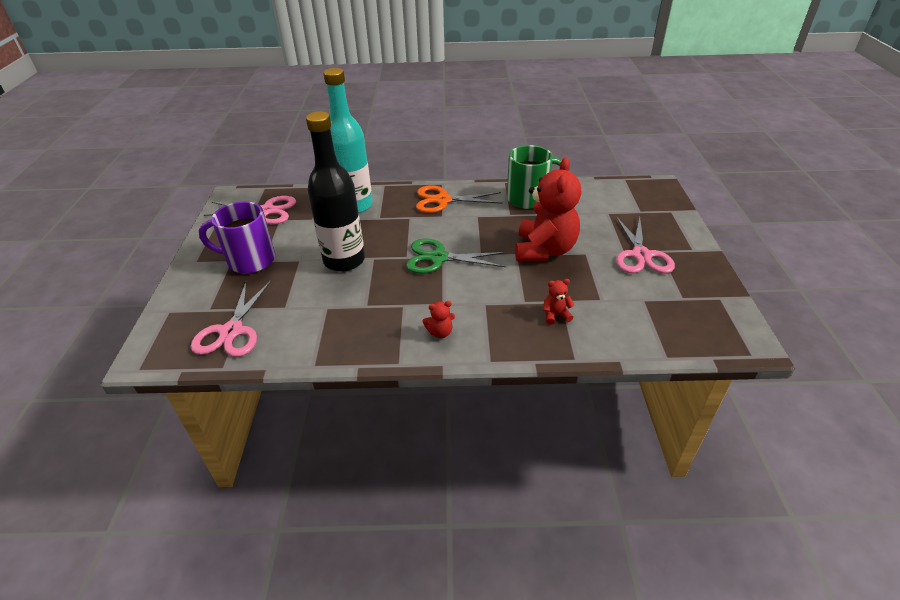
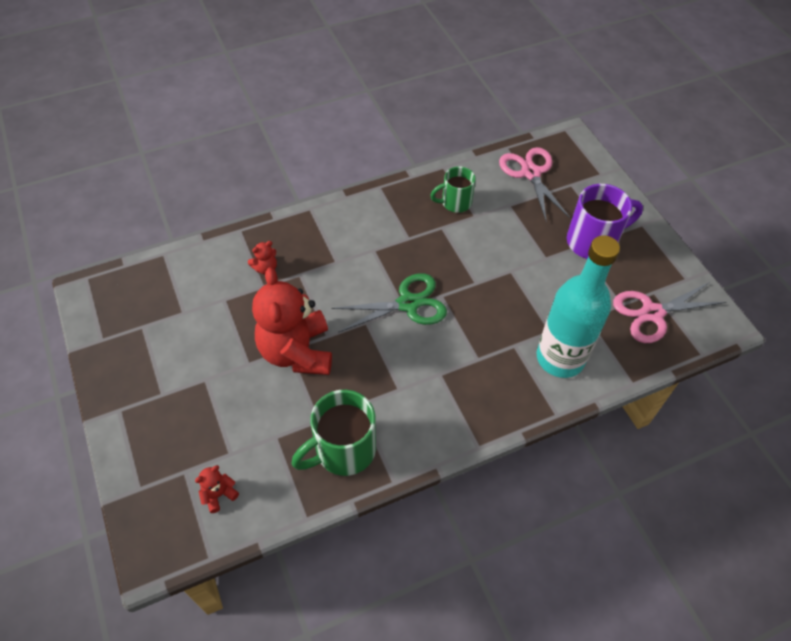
camera: 155 degrees right, 15 degrees up
(334, 324) = (455, 202): none -> green mug
(344, 260) = (501, 270): black bottle -> none
(440, 332) = (361, 221): red teddy bear -> red teddy bear (219, 494)
(442, 200) = (457, 406): orange scissors -> none
(641, 255) = (184, 379): pink scissors -> none

